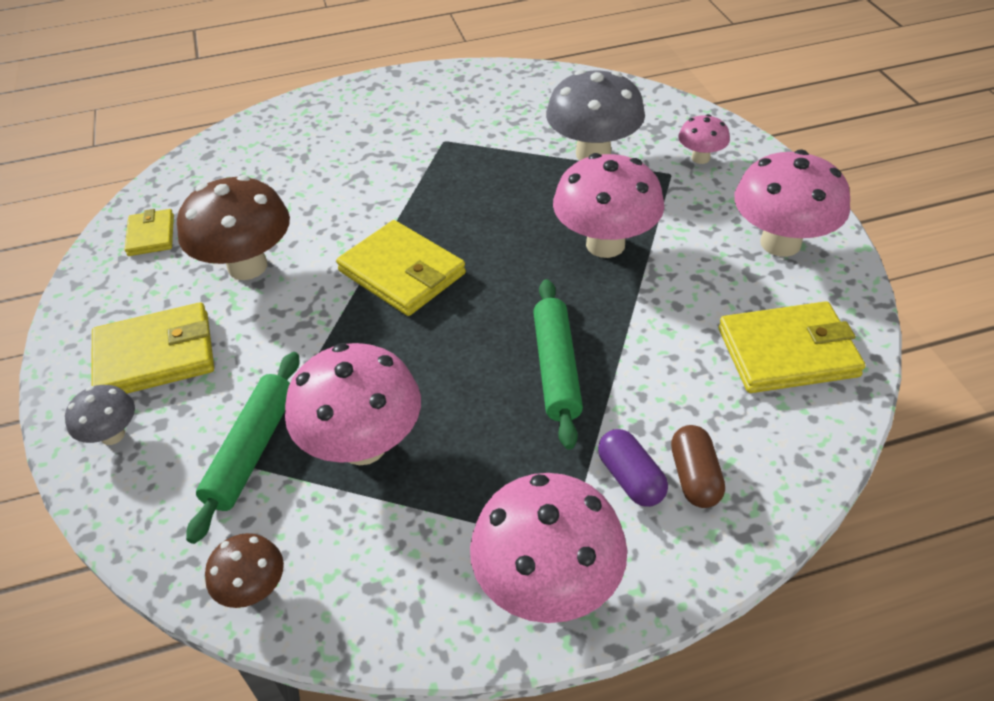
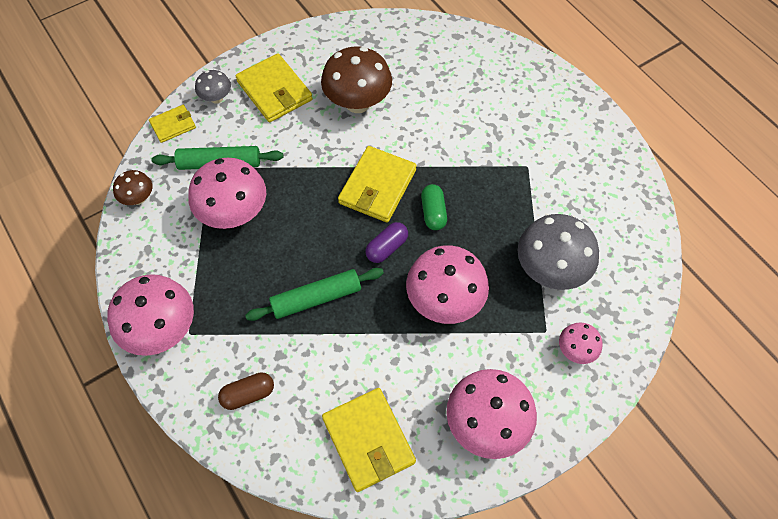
camera: 70 degrees right, 15 degrees up
(151, 235) = (369, 43): yellow wallet -> yellow wallet (173, 125)
(470, 229) = (433, 213): none -> green capsule
(630, 478) = (240, 358): purple capsule -> purple capsule (387, 248)

